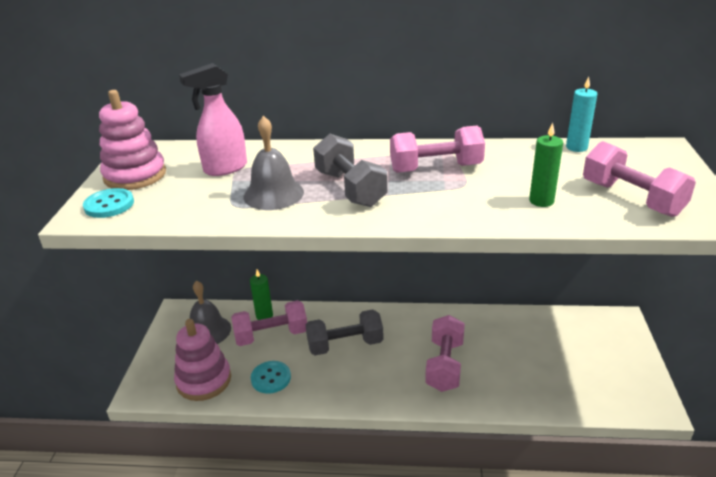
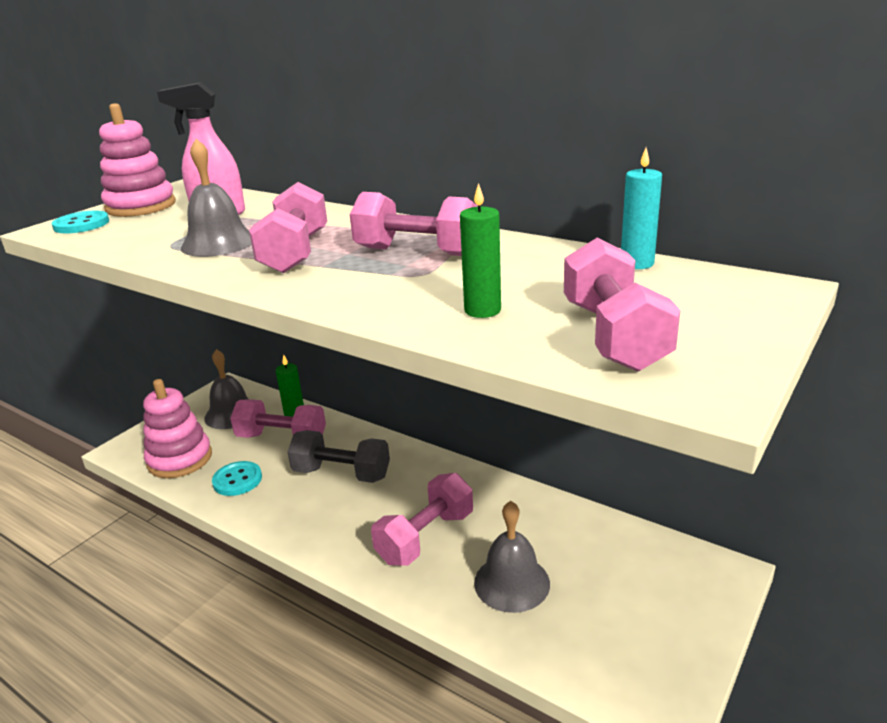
camera: 30 degrees right, 5 degrees down
(350, 188) = (295, 253): grey dumbbell -> pink dumbbell
(521, 371) = (512, 582): none -> grey bell

